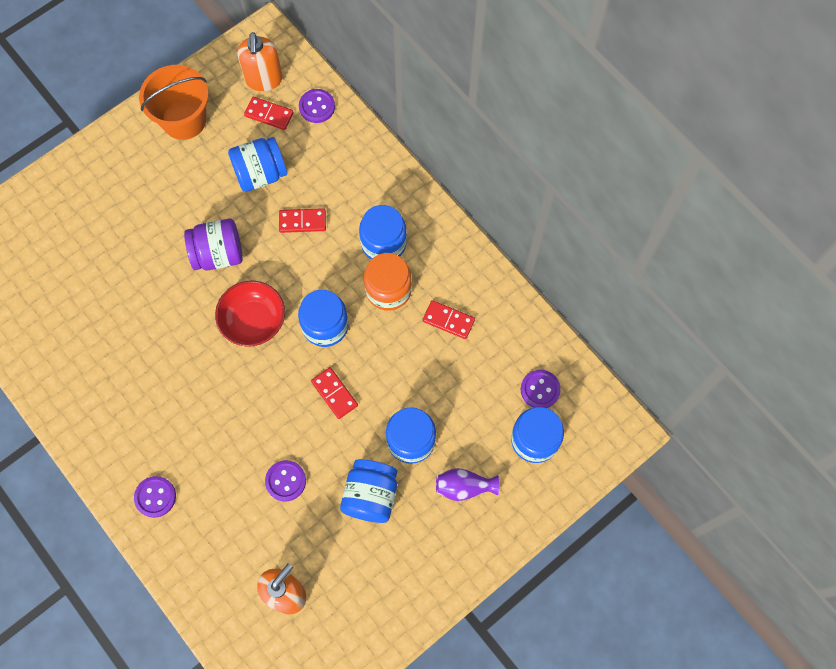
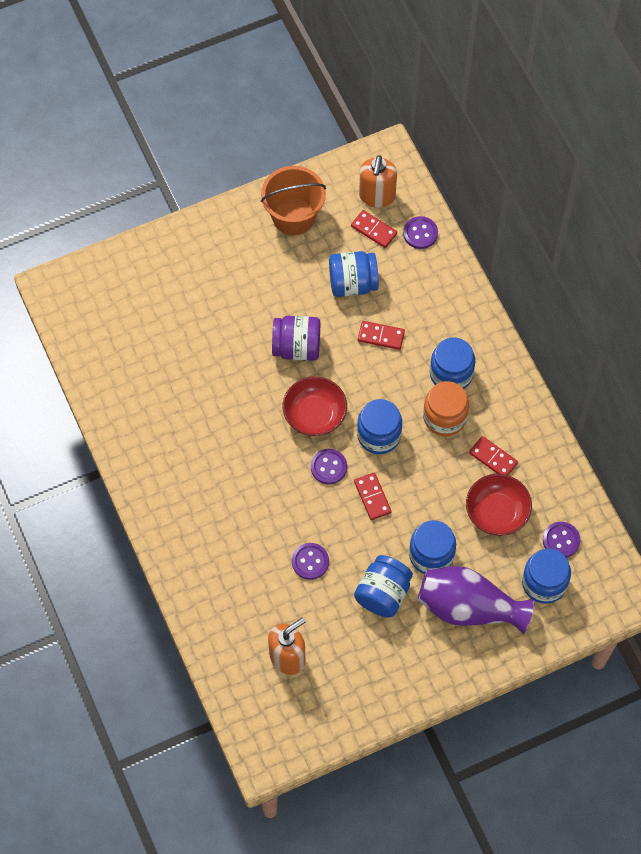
camera: 15 degrees right, 5 degrees down
(155, 497) = (192, 546): purple button -> purple button (328, 467)
(464, 487) = (469, 607): purple vase -> purple vase, size x1.95
(467, 377) = (497, 512): none -> red bowl

